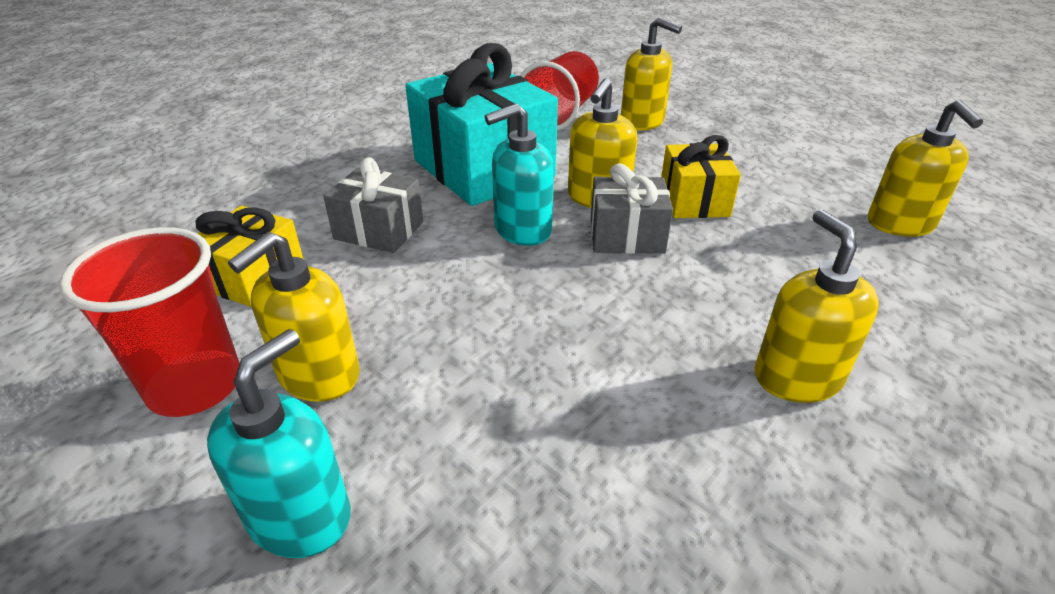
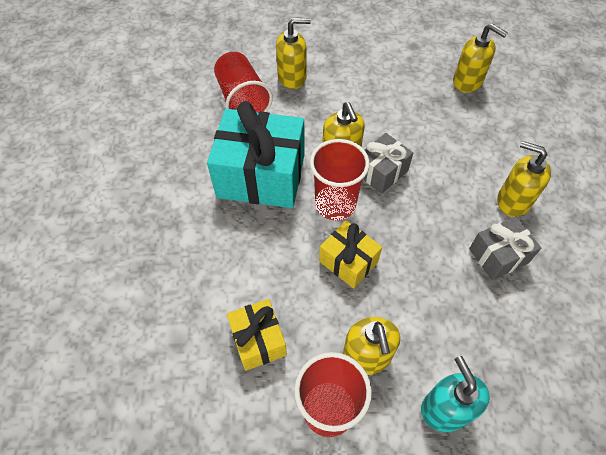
camera: 45 degrees left, 20 degrees up
(379, 230) = (272, 261): grey gift -> grey gift (498, 256)
(522, 229) = (335, 204): turquoise soap dispenser -> red cup
(694, 201) = (381, 125): yellow gift -> yellow gift (348, 261)

